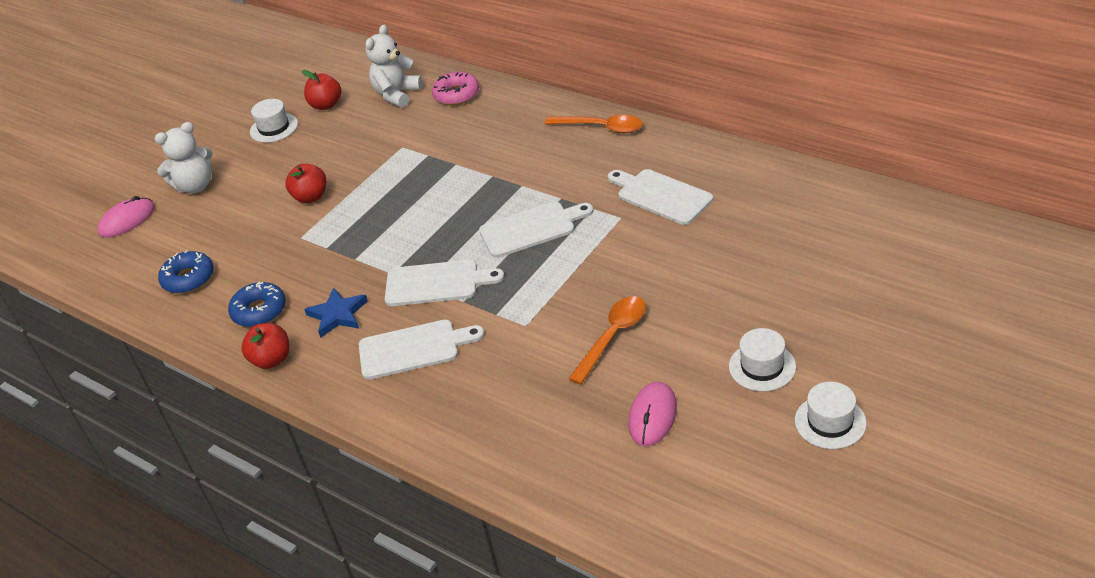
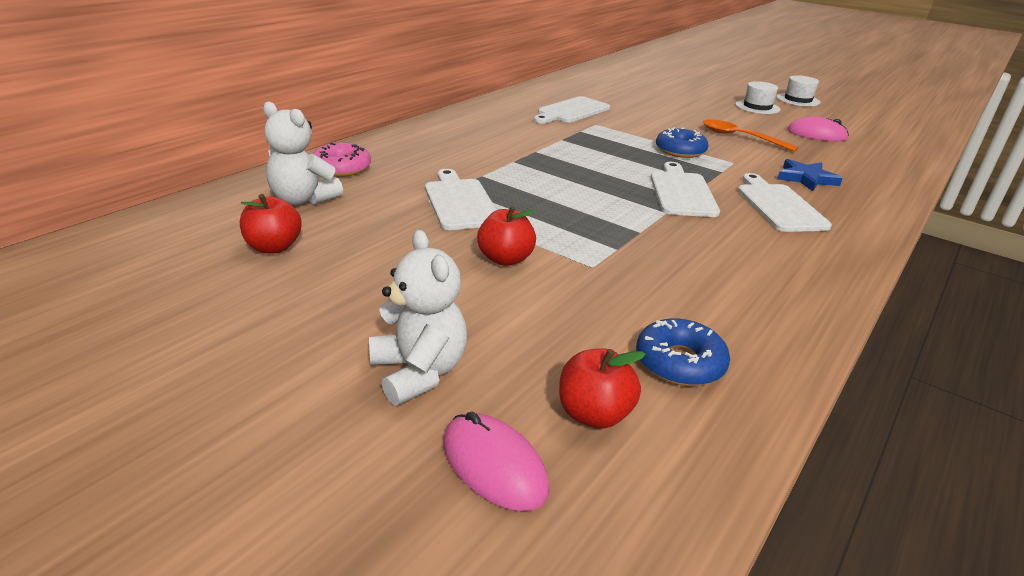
camera: 95 degrees left, 10 degrees down
(259, 311) = (742, 294): blue donut -> blue donut (680, 151)
(272, 359) = (826, 283): red apple -> red apple (594, 414)
(274, 128) = (295, 292): white hat -> none
(338, 315) = (738, 242): blue star -> blue star (806, 178)
(531, 229) = (604, 152): white cutting board -> white cutting board (460, 202)
(601, 127) = (462, 119): orange spoon -> none

